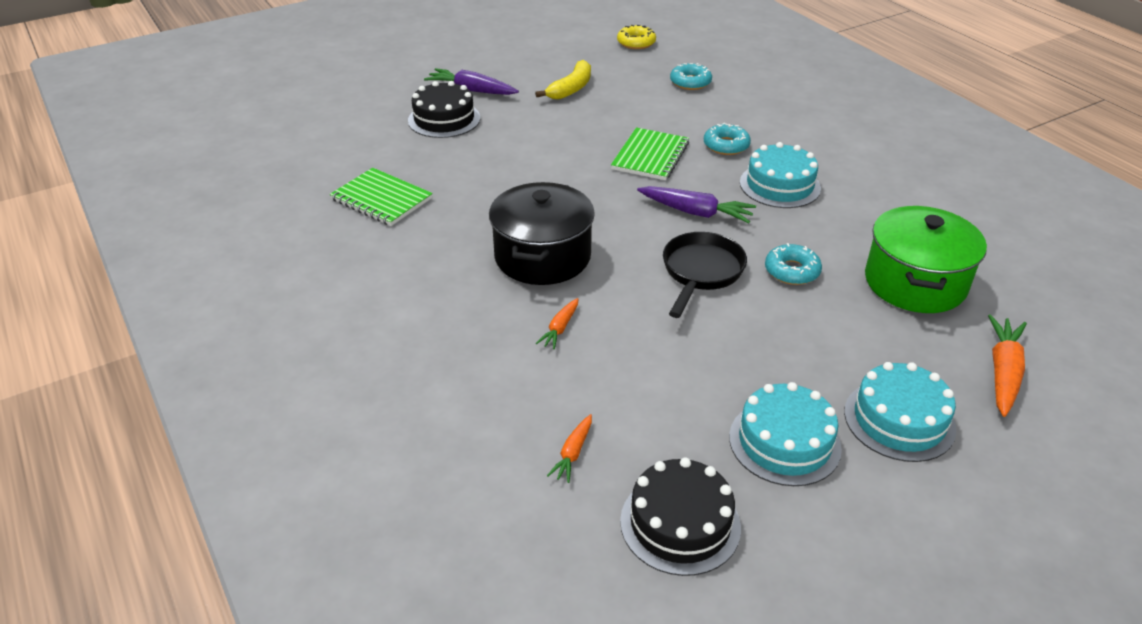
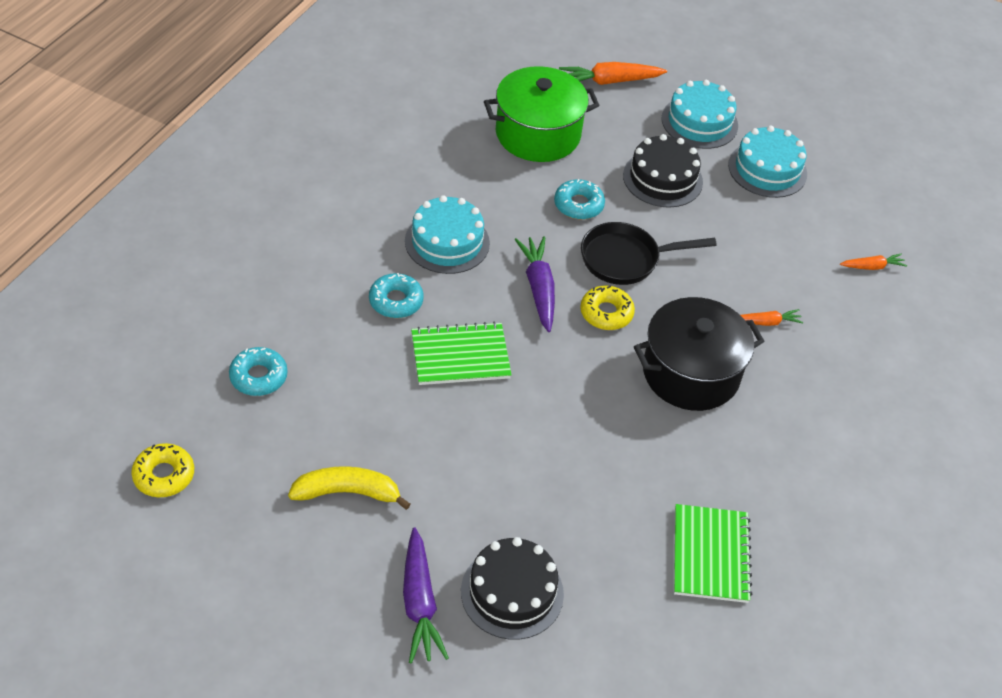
camera: 125 degrees left, 10 degrees up
(643, 237) = (606, 313): none -> yellow donut
(680, 523) = (873, 199): black cake -> black cake (662, 178)

